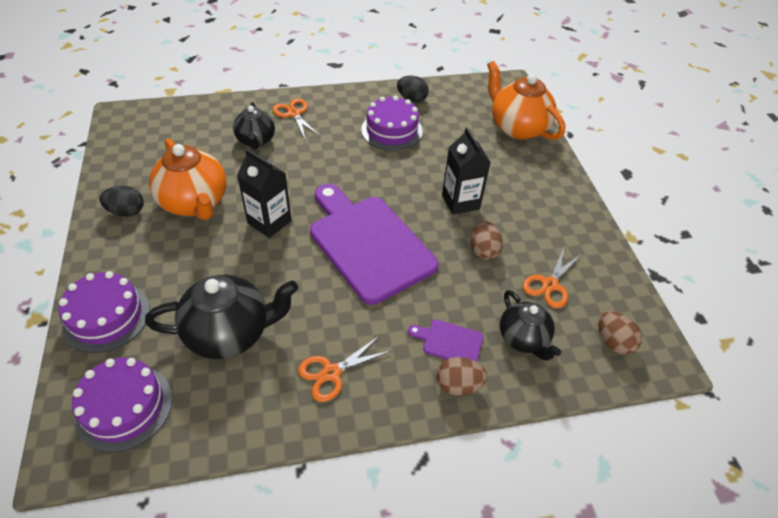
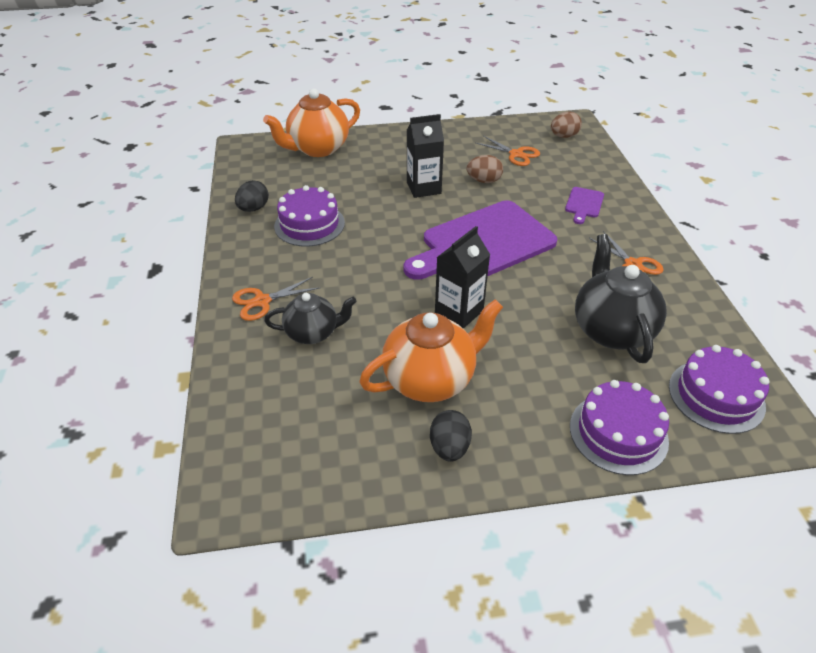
camera: 85 degrees left, 5 degrees down
(458, 385) = (621, 202): brown egg -> none
(523, 338) = (571, 171): black teapot -> none

